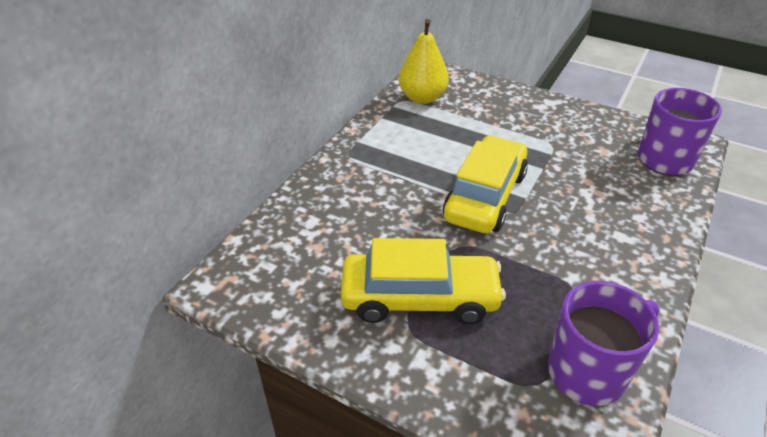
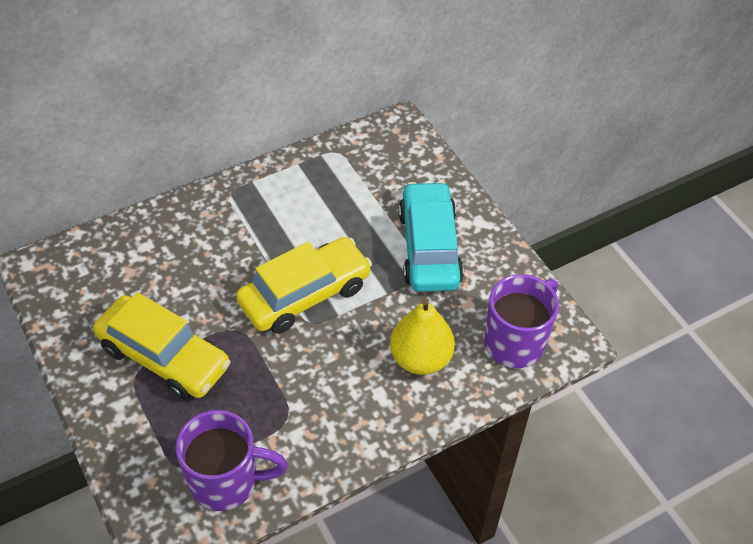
camera: 30 degrees right, 10 degrees up
(422, 98) = (358, 157): yellow pear -> yellow pear (420, 358)
(537, 129) = (429, 247): none -> turquoise car

